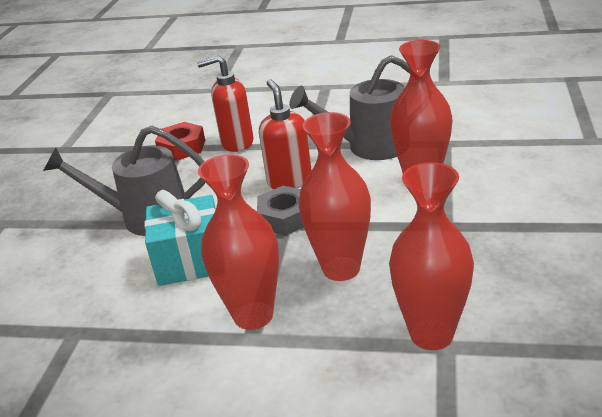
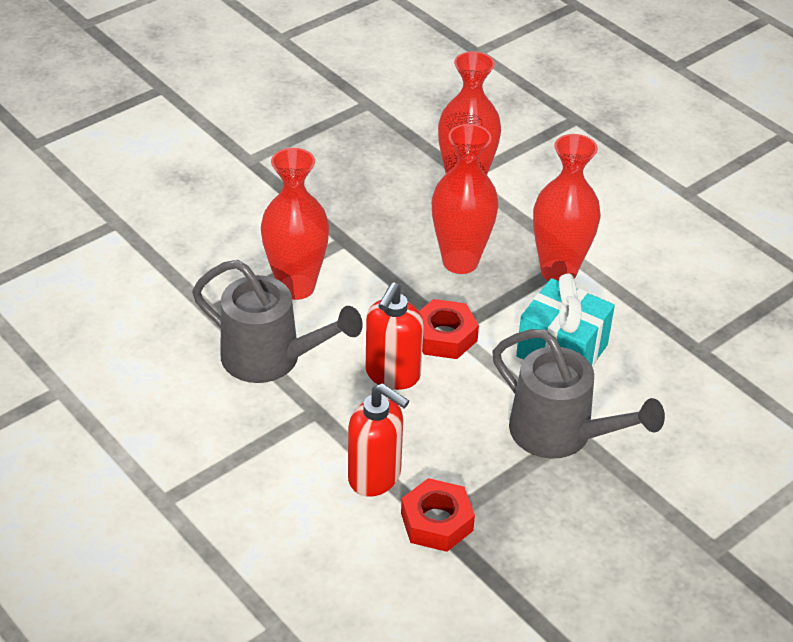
camera: 145 degrees left, 10 degrees up
(285, 217) = (444, 336): grey nut -> red nut

